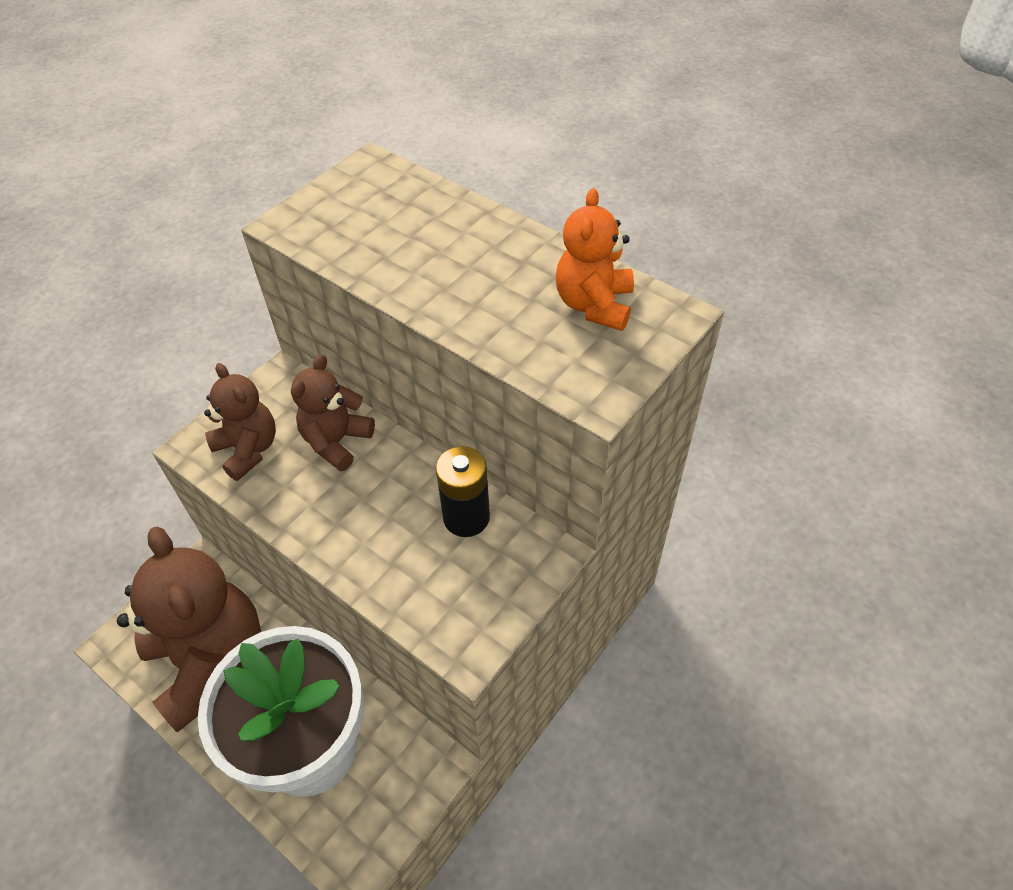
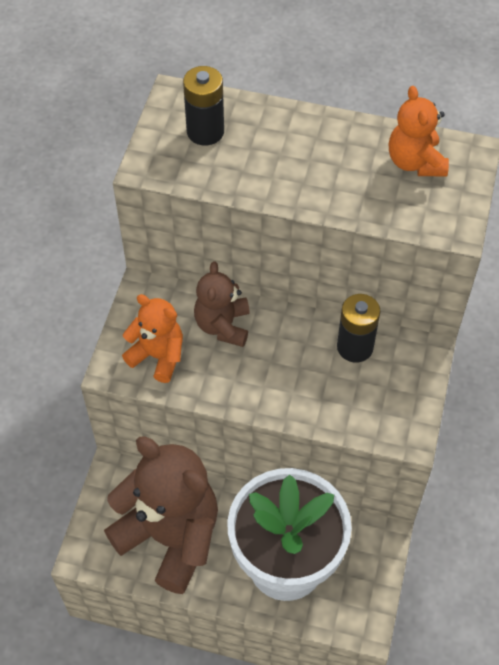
camera: 25 degrees left, 5 degrees up
(248, 449) = (158, 356): brown teddy bear -> orange teddy bear
(374, 207) = (205, 131): none -> black battery

